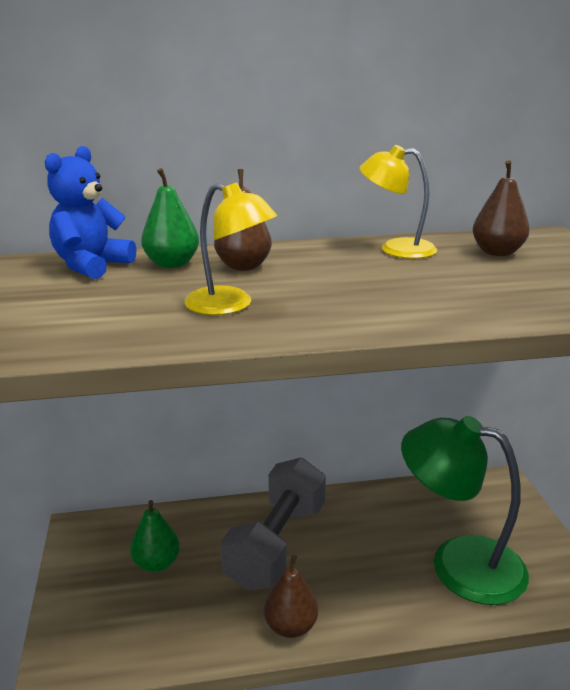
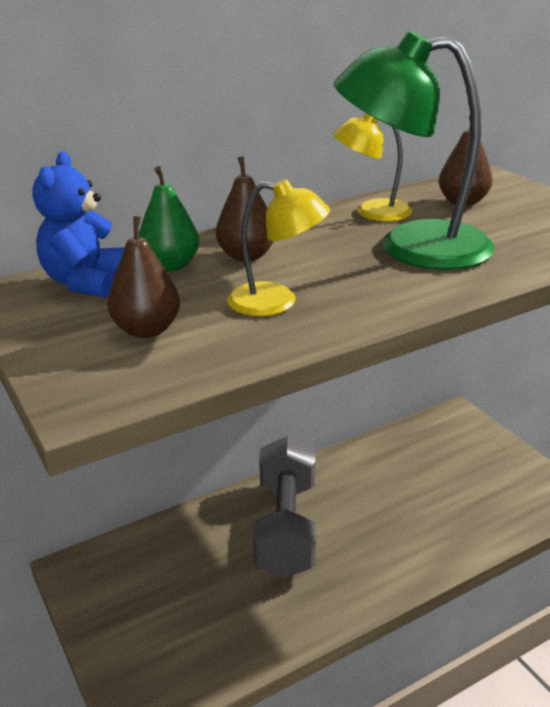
camera: 20 degrees left, 5 degrees up
(156, 563) = (178, 579): green pear -> none
(290, 626) = (341, 598): brown pear -> brown pear (147, 330)
(458, 563) = (455, 498): green lamp -> green lamp (411, 246)

